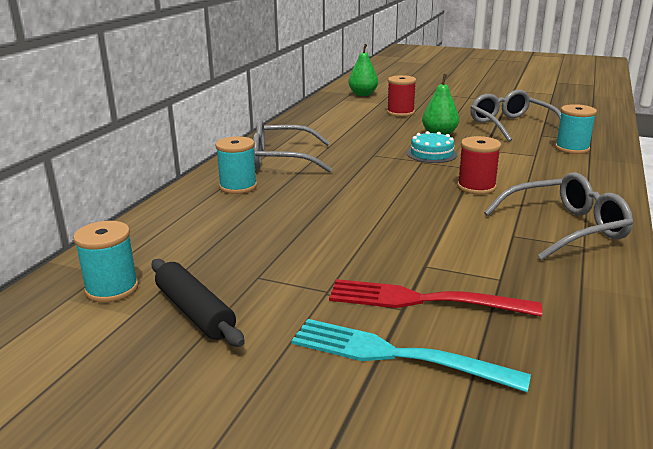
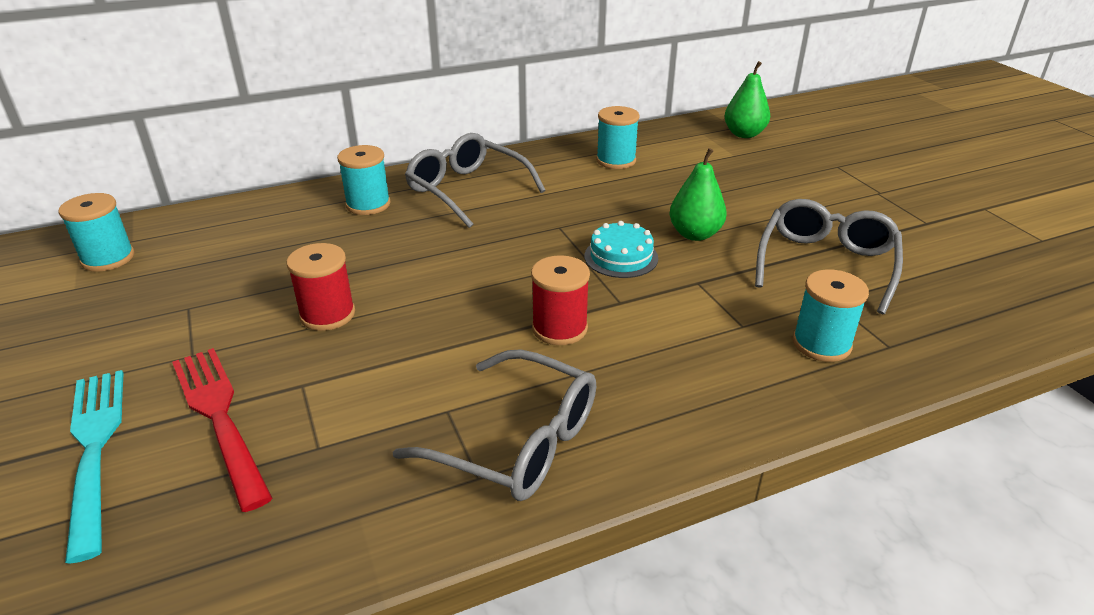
camera: 45 degrees right, 10 degrees up
(194, 312) = (98, 312): black rolling pin -> none
(329, 122) = (616, 160): none -> turquoise spool
(400, 113) = (725, 180): red spool -> red spool (327, 314)

